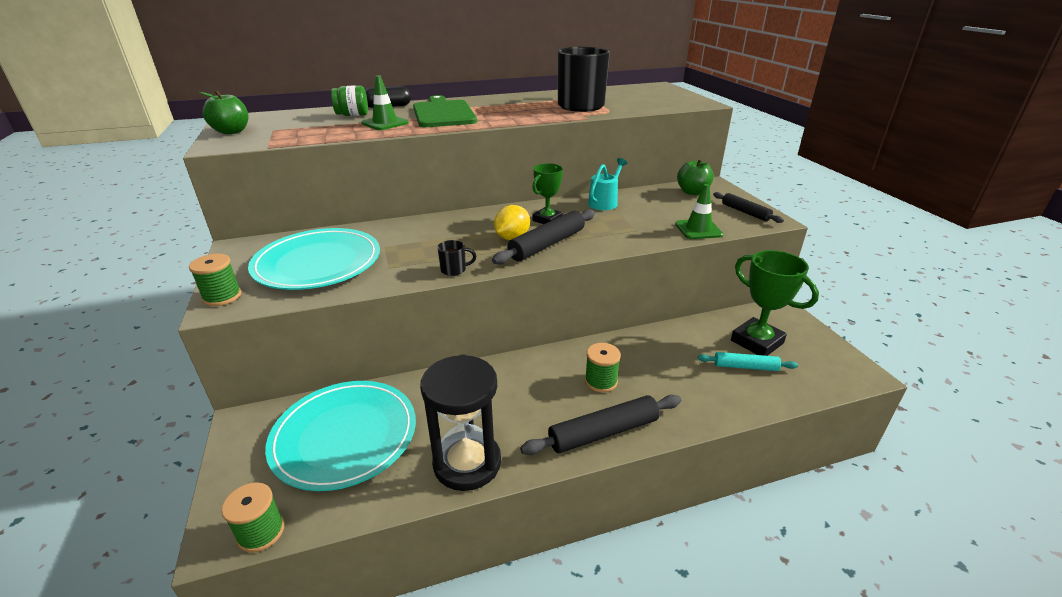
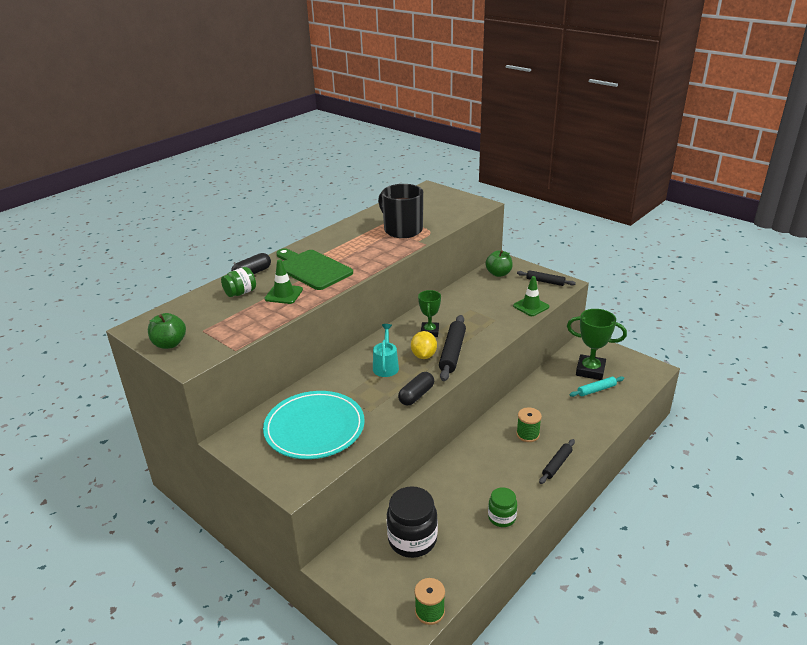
camera: 30 degrees left, 0 degrees up
(222, 296) = (284, 480): green spool -> none
(344, 436) = (412, 539): turquoise plate -> black jar
(454, 270) = (416, 395): black mug -> black capsule
(467, 463) = (501, 517): black hourglass -> green jar
(603, 433) = (557, 464): black rolling pin -> black rolling pin, size x0.62
(605, 202) = (451, 302): turquoise watering can -> turquoise watering can (386, 366)

